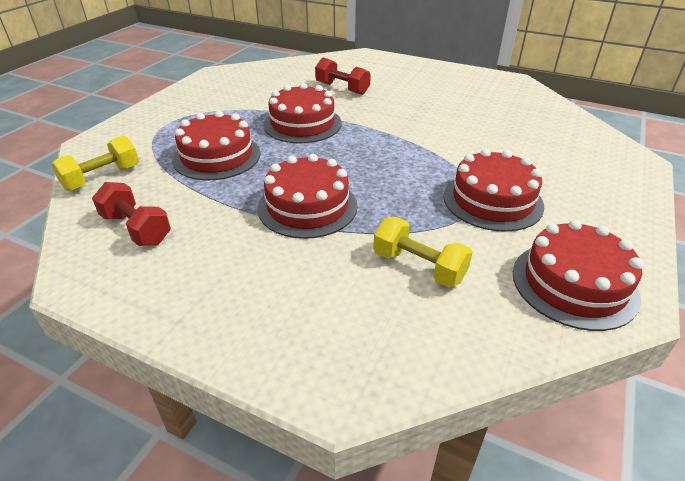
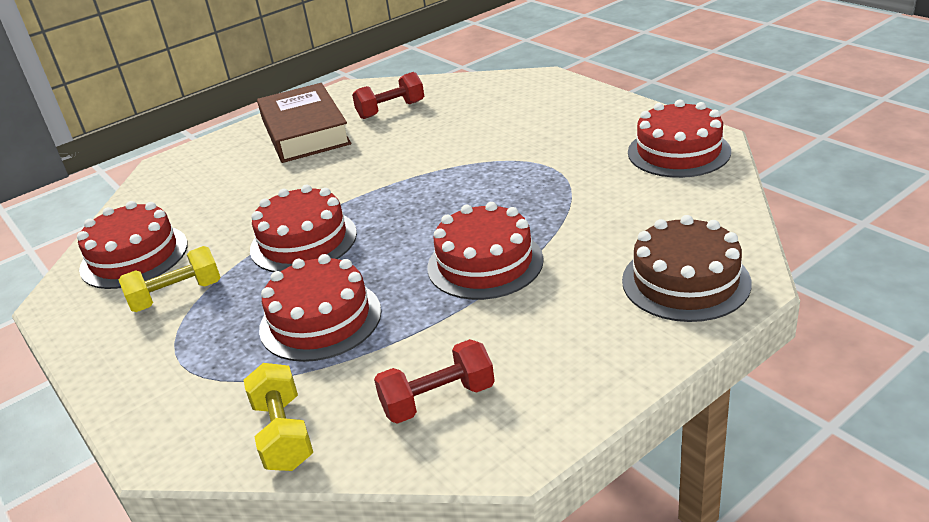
camera: 60 degrees left, 5 degrees down
(326, 338) = (685, 281): none -> brown cake
(342, 88) = (243, 197): red dumbbell -> red dumbbell (391, 110)
(419, 266) = (620, 216): yellow dumbbell -> yellow dumbbell (176, 295)
(439, 83) = (305, 131): none -> brown book
(492, 200) = (551, 157): red cake -> red cake (134, 256)

